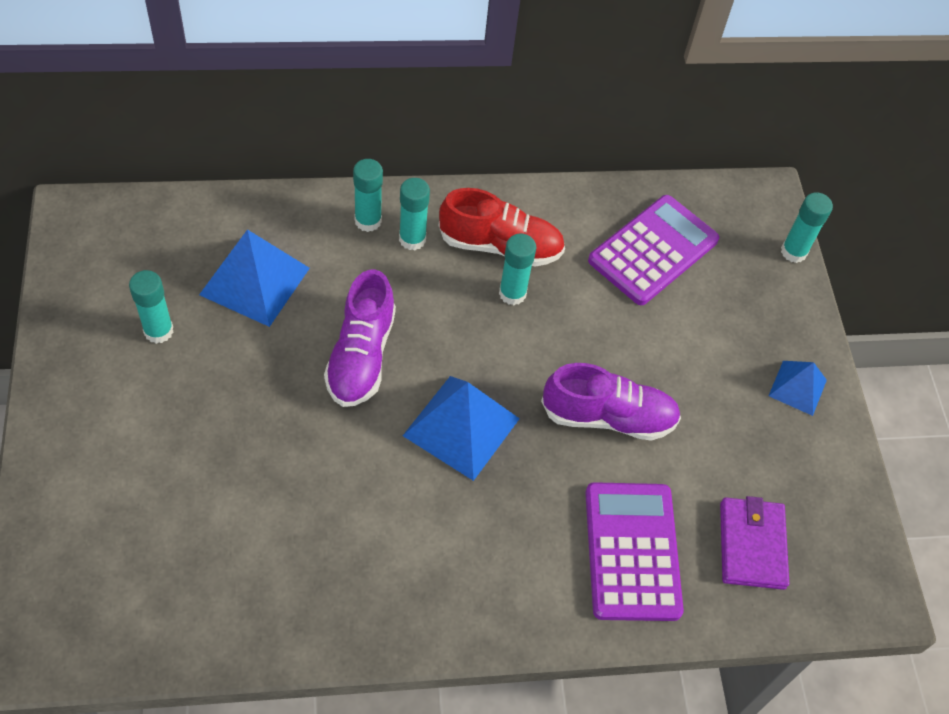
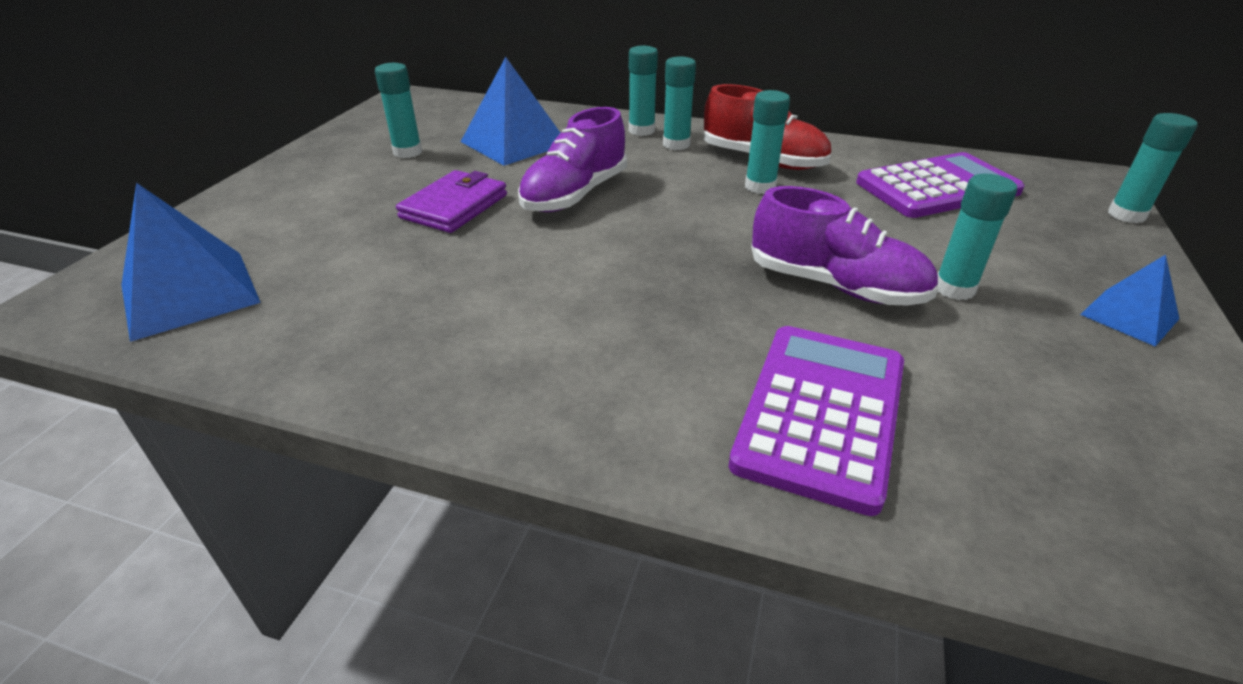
camera: 30 degrees right, 20 degrees down
(461, 427) = (646, 257): blue pyramid -> blue pyramid (189, 293)
(687, 393) = (954, 289): none -> turquoise glue stick
(752, 545) = (1033, 458): purple wallet -> purple wallet (454, 206)

